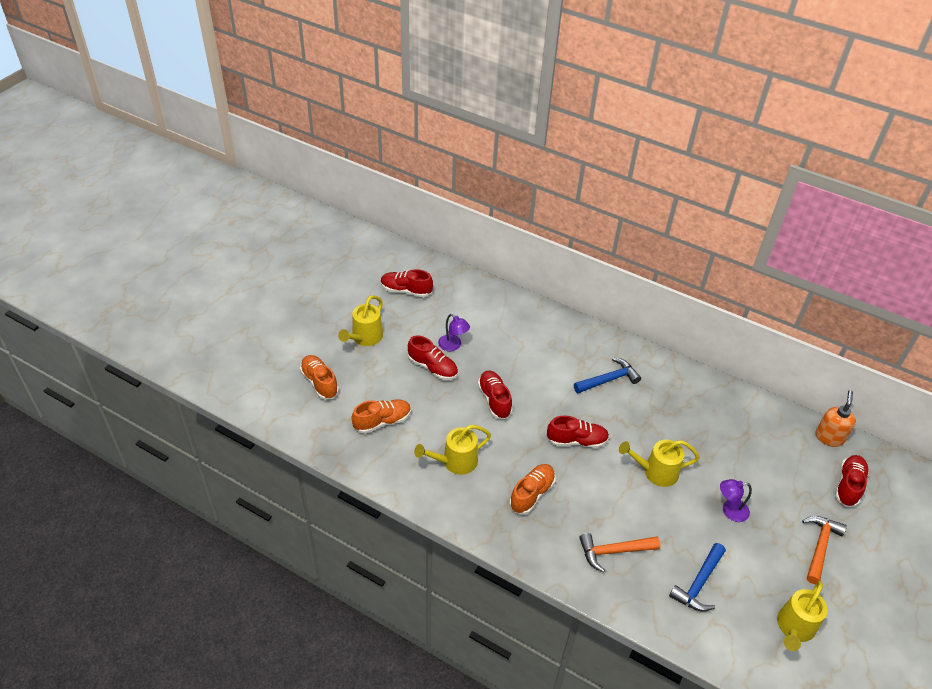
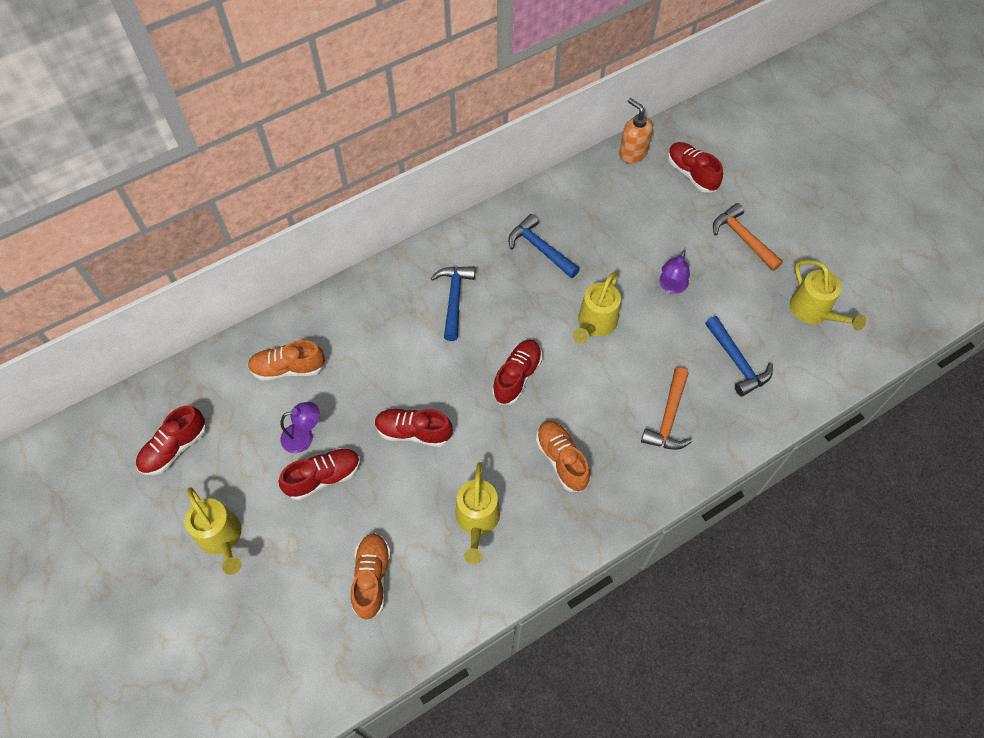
camera: 60 degrees left, 15 degrees up
(319, 383) = (262, 631): orange shoe -> orange shoe (288, 368)
(690, 412) = (540, 249): none -> blue hammer

